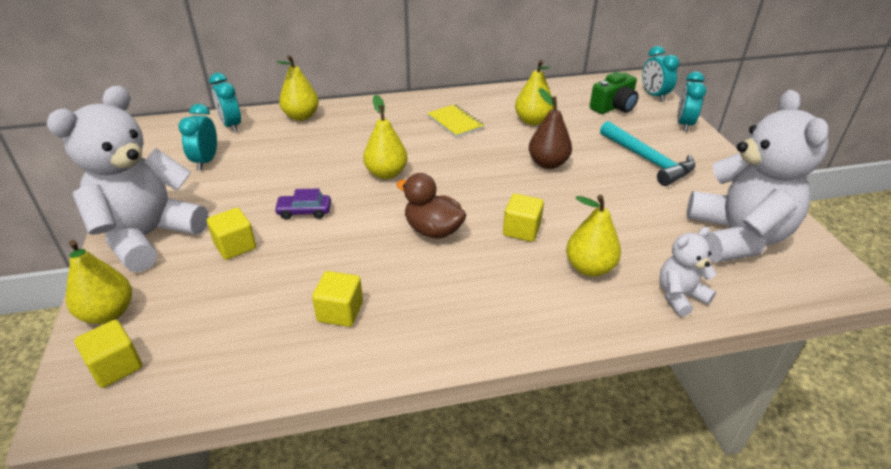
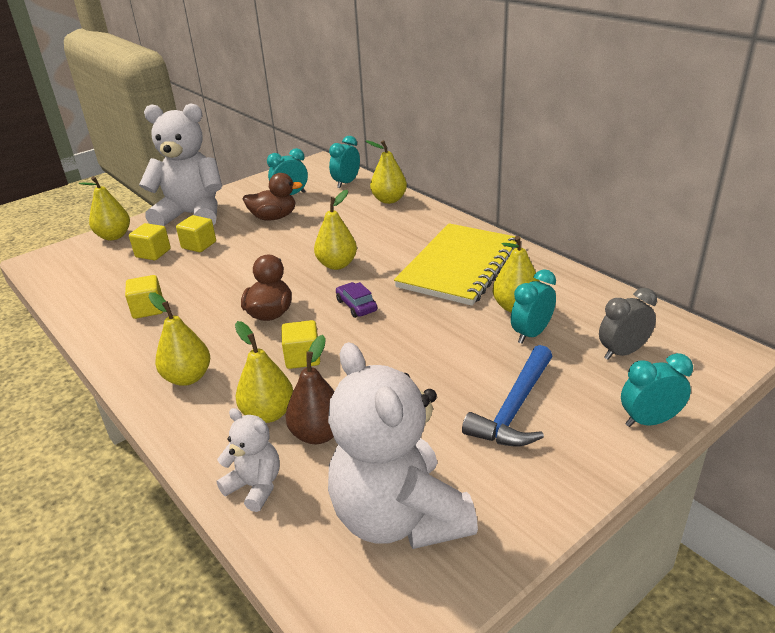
camera: 65 degrees right, 5 degrees down
(116, 366) = (71, 258): yellow cube -> yellow cube (153, 253)
(242, 183) = (274, 217): none -> brown duck
(304, 211) = (256, 252): purple car -> purple car (356, 306)
(455, 122) = (460, 266): yellow notebook -> yellow notebook, size x2.16
(501, 305) = (187, 377): none -> yellow pear
(548, 163) = (435, 340): brown pear -> brown pear (318, 434)
(613, 107) = (622, 352): green camera -> grey clock
(648, 160) = (514, 409): turquoise hammer -> blue hammer
(654, 96) = (702, 377): turquoise clock -> turquoise clock (531, 334)
(736, 237) = (399, 517): white teddy bear -> white teddy bear turned 90 degrees clockwise

